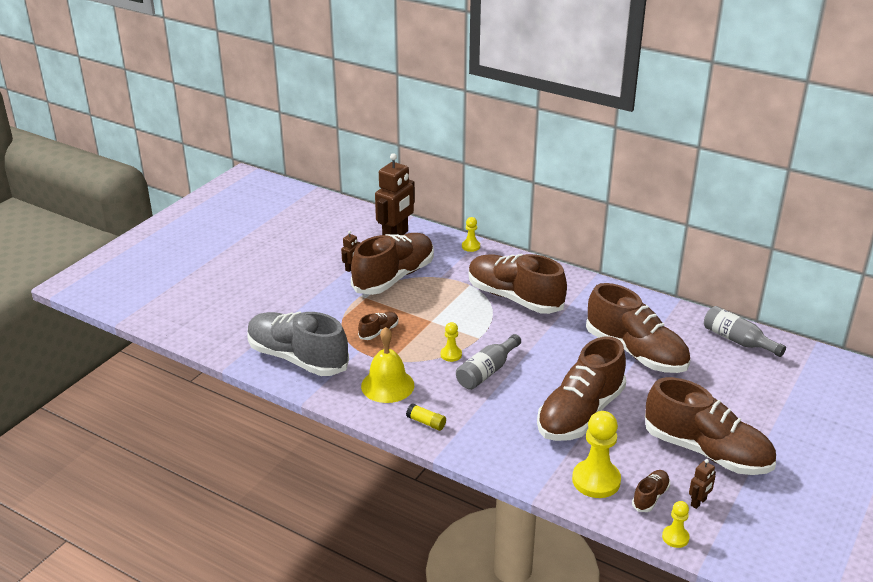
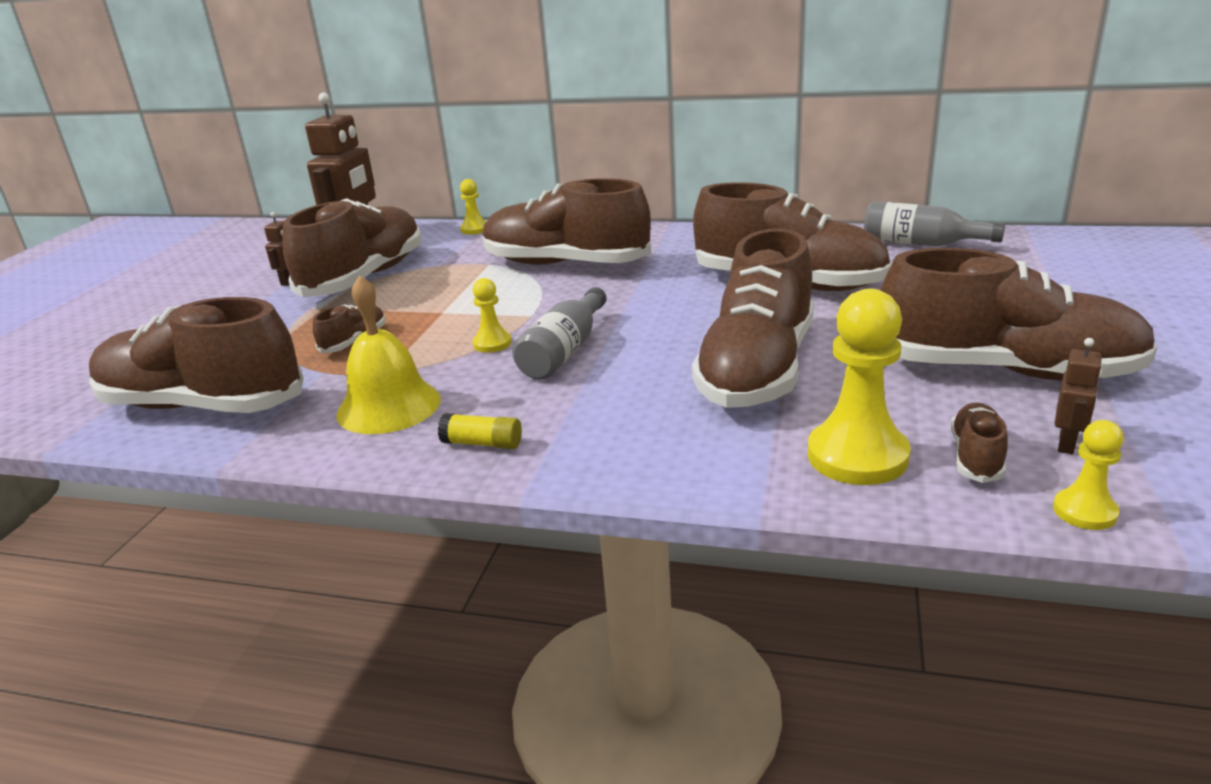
camera: 15 degrees left, 5 degrees down
(297, 358) = (203, 405): grey shoe -> brown shoe

